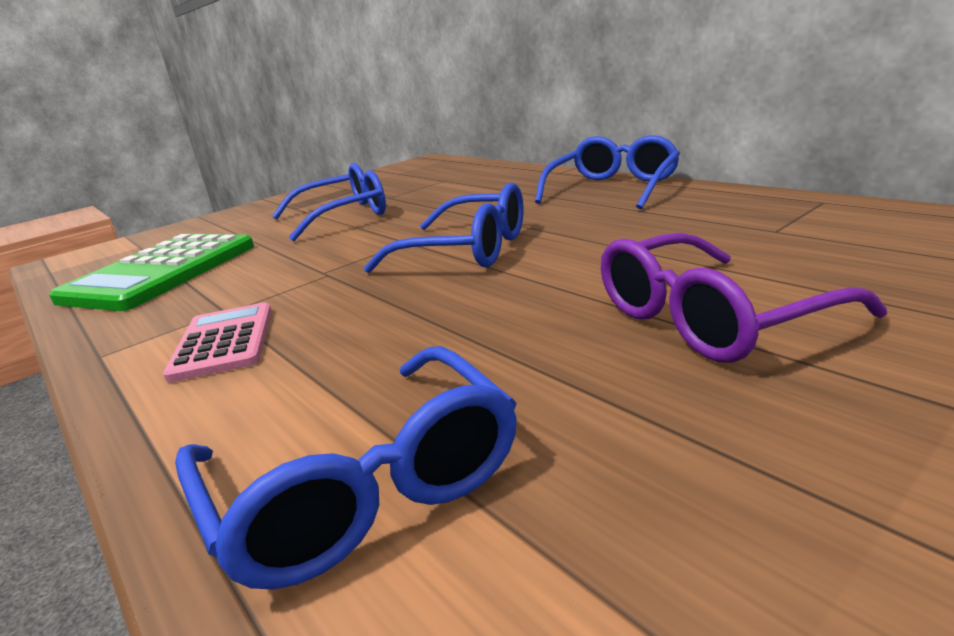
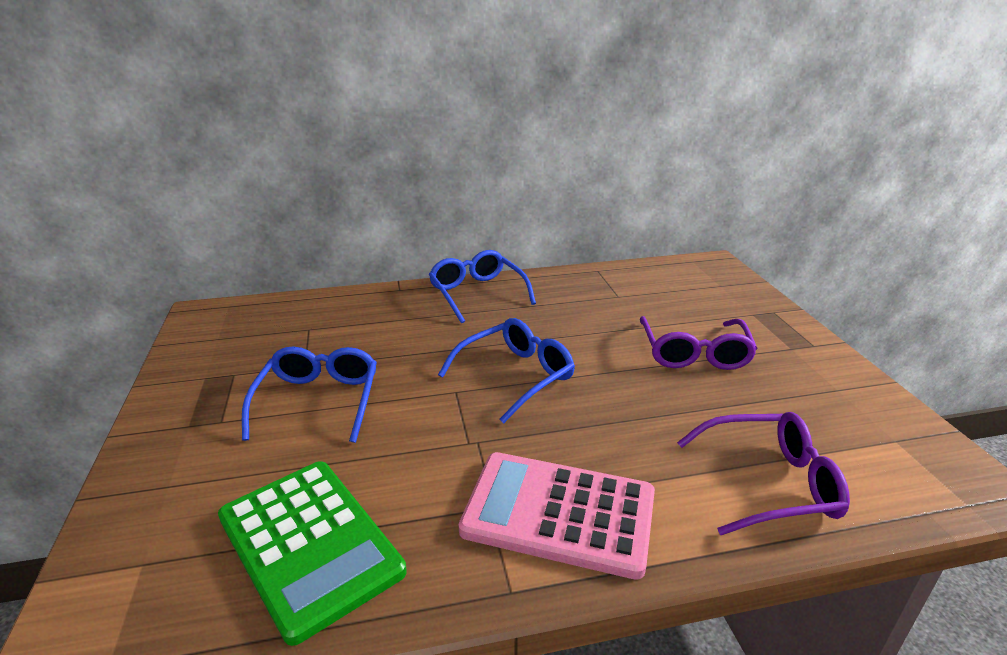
camera: 65 degrees left, 5 degrees up
(224, 342) = (559, 513): pink calculator -> pink calculator, size x1.77
(365, 485) = (769, 483): blue glasses -> purple glasses

